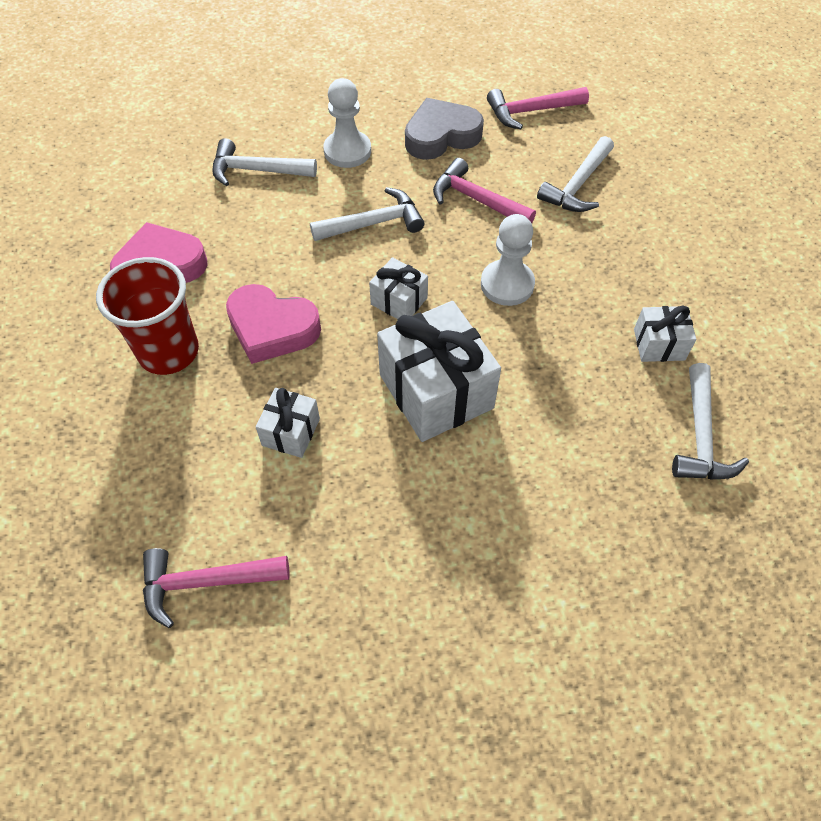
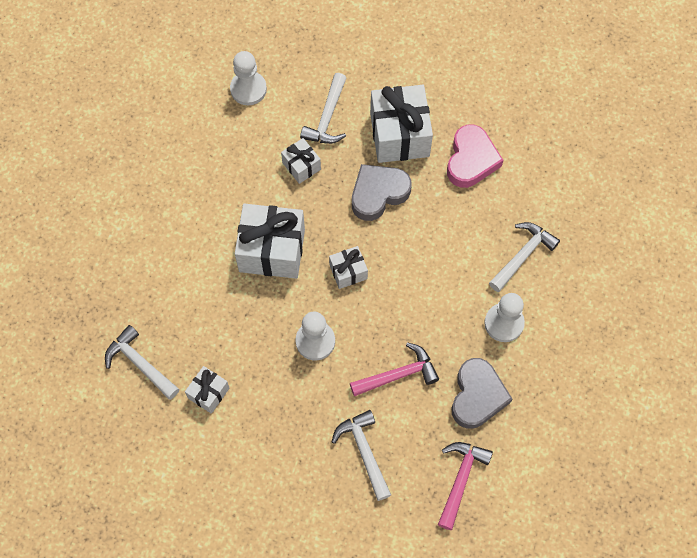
camera: 125 degrees right, 10 degrees up
(169, 352) = (399, 135): red cup -> white gift
(205, 582) = (248, 89): pink hammer -> white pawn
(272, 328) = (378, 193): pink heart -> grey heart
(374, 223) = (422, 297): white hammer -> white hammer (327, 118)

